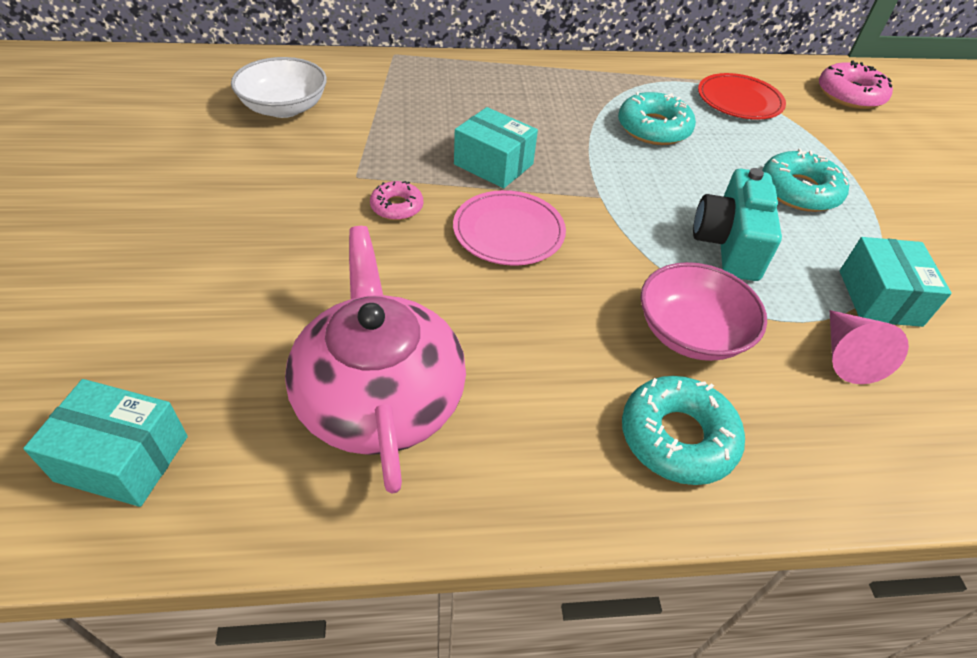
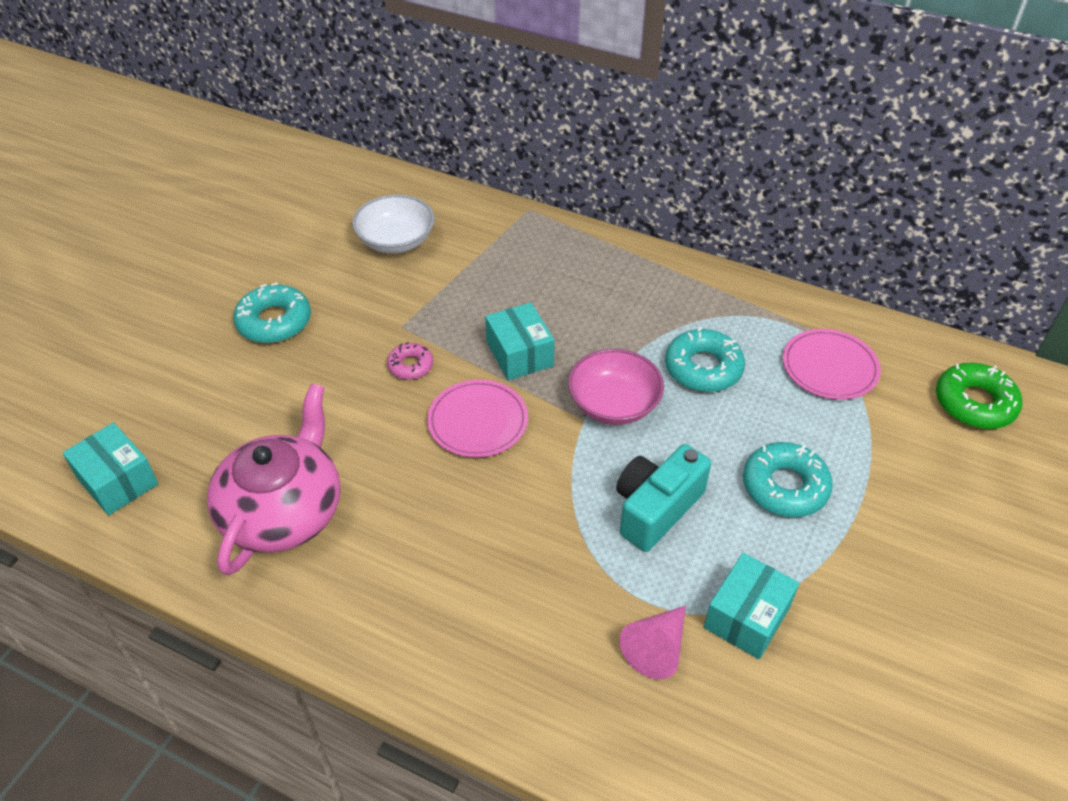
camera: 35 degrees right, 0 degrees up
(677, 437) = (454, 638): turquoise donut -> turquoise donut (274, 321)
(691, 333) = (543, 568): pink bowl -> pink bowl (614, 404)
(739, 100) = (829, 367): red plate -> pink plate
(850, 95) = (974, 403): pink donut -> green donut

